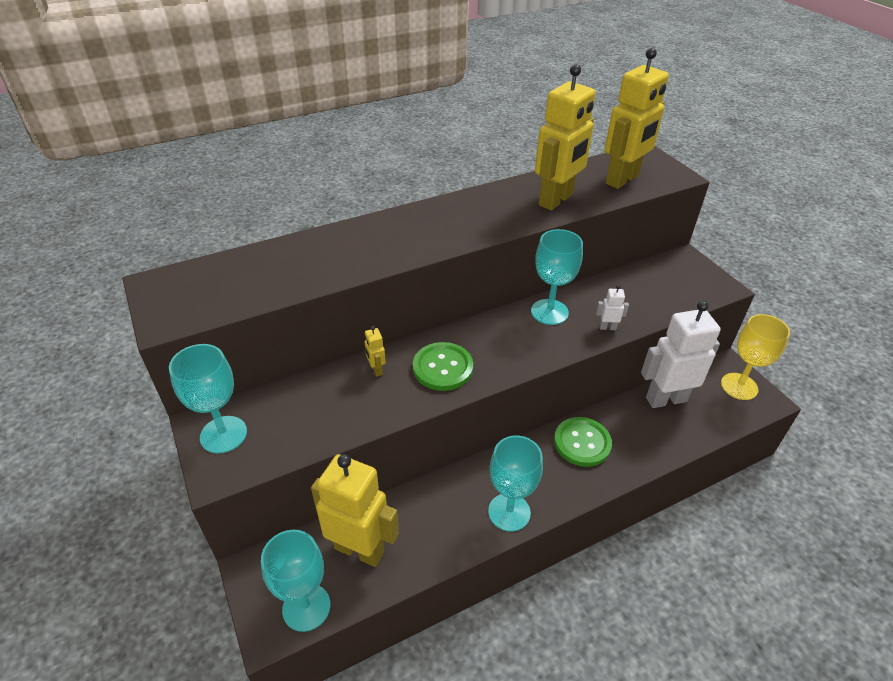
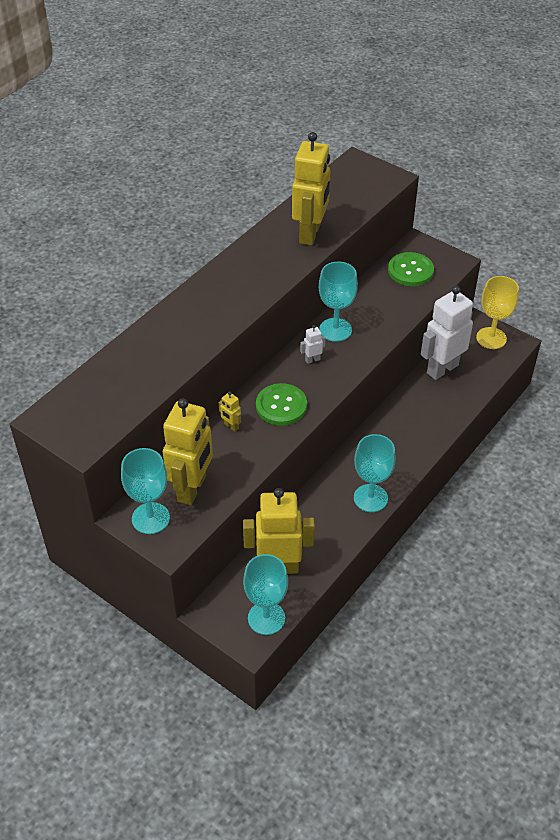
camera: 25 degrees left, 5 degrees up
(582, 443) = (396, 427): green button -> green button (410, 271)
(607, 327) = (386, 327): white robot -> white robot (312, 360)
(622, 180) = (351, 196): yellow robot -> yellow robot (192, 489)

